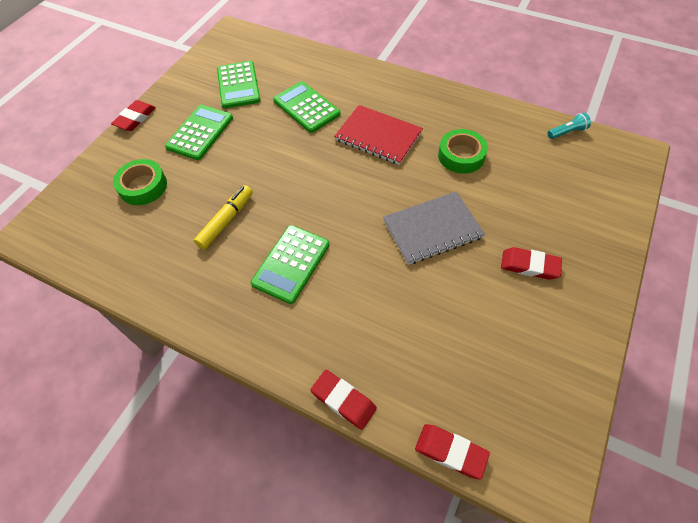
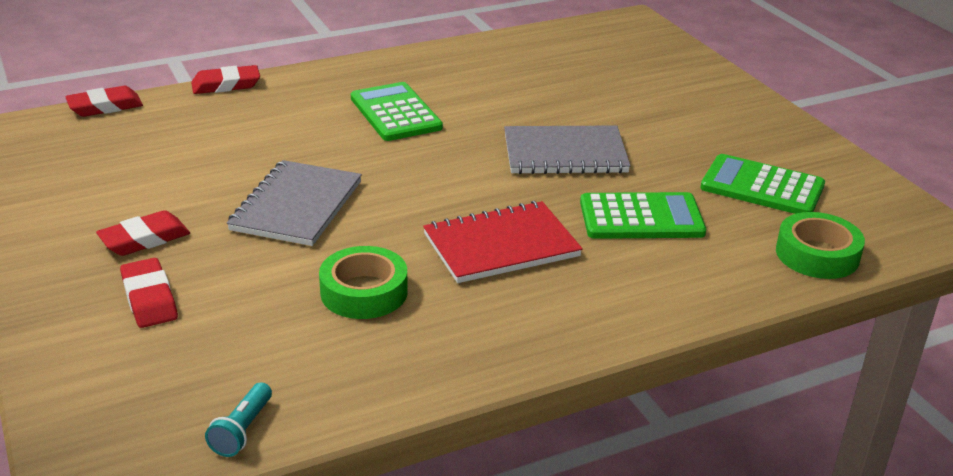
camera: 125 degrees right, 25 degrees down
(135, 118) = (765, 103): red eraser -> red eraser (149, 298)
(143, 186) = (626, 78): green tape -> green tape (817, 254)
(200, 132) = (683, 131): green calculator -> none
(226, 221) = (507, 101): yellow marker -> none
(269, 161) = (565, 154): none -> grey notebook

